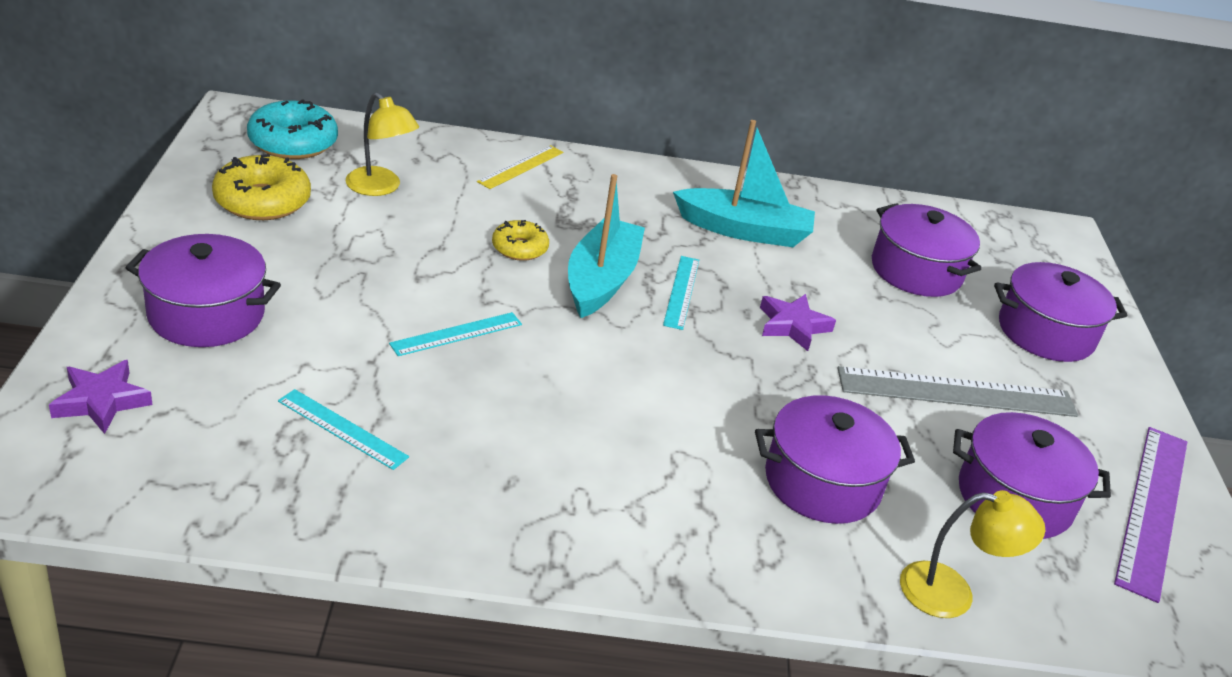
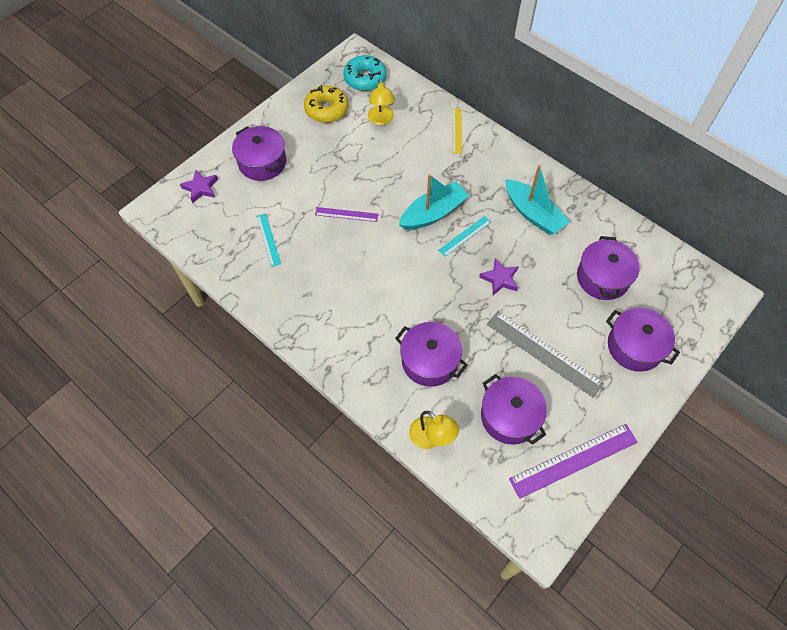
camera: 45 degrees right, 25 degrees up
(456, 334) = (346, 214): turquoise ruler -> purple ruler
(519, 248) = (413, 179): yellow donut -> none
(521, 167) = (456, 131): yellow ruler -> yellow ruler turned 75 degrees counterclockwise

